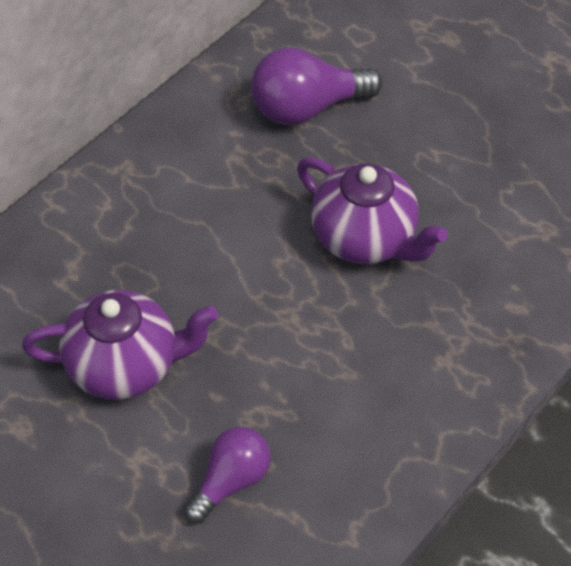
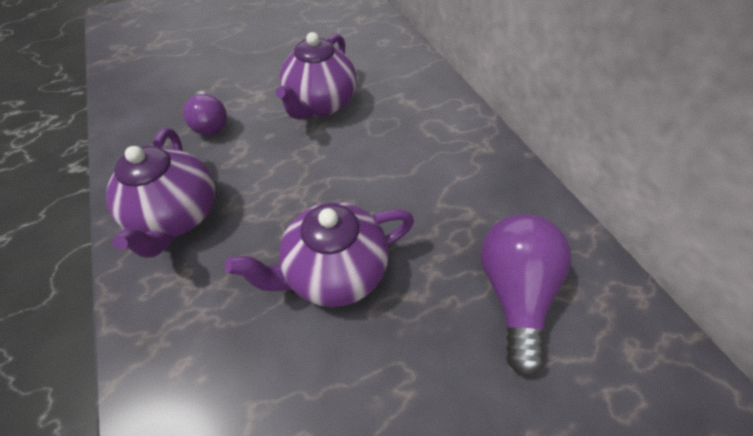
camera: 115 degrees right, 0 degrees up
(388, 414) = (178, 216): none -> purple teapot

